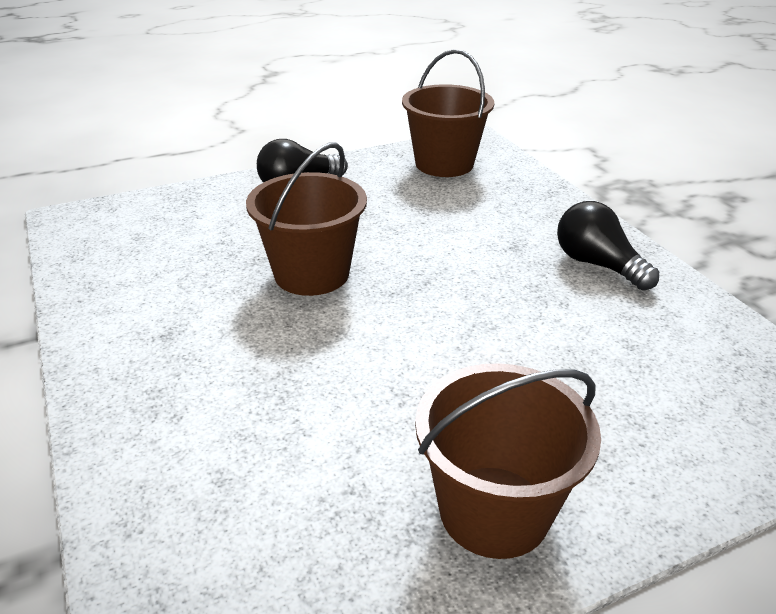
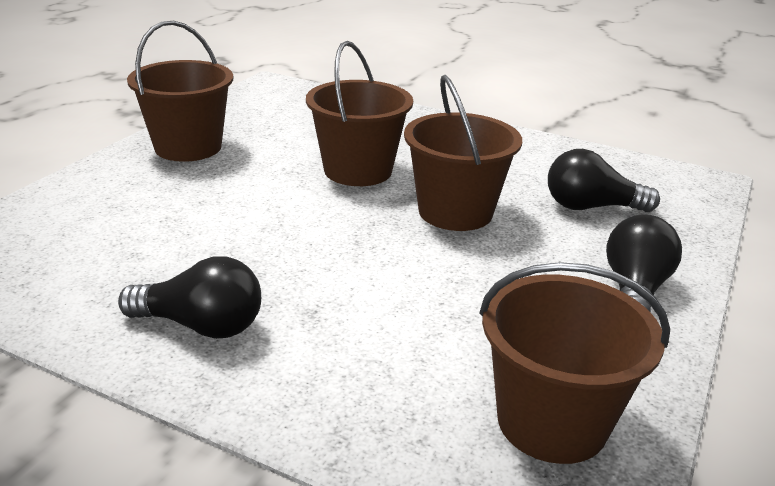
camera: 140 degrees right, 5 degrees down
(204, 235) = (591, 207): none -> black light bulb
(327, 359) = (358, 170): none -> brown bucket

